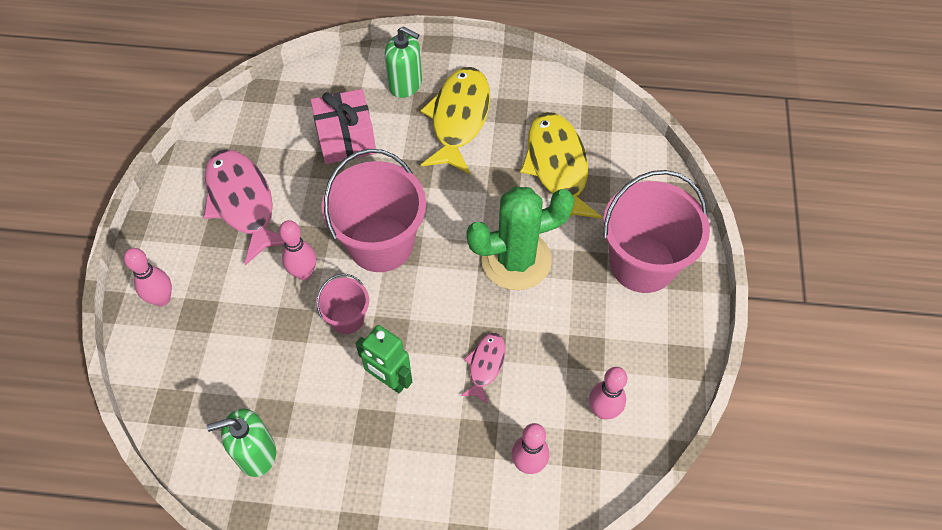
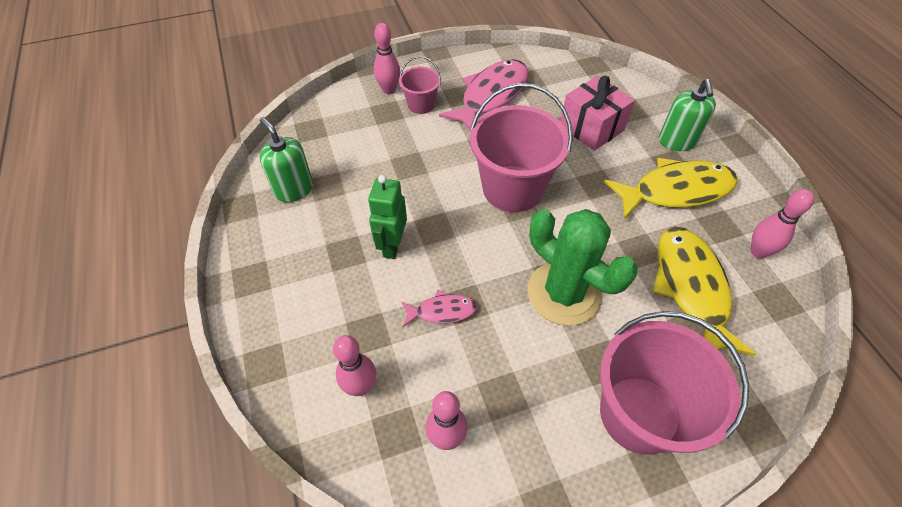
camera: 65 degrees right, 5 degrees down
(304, 273) = (455, 153): pink bowling pin -> pink bowling pin (758, 251)
(347, 318) = (432, 195): pink bucket -> pink bucket (421, 104)
(557, 167) = (691, 288): yellow fish -> yellow fish turned 60 degrees counterclockwise

